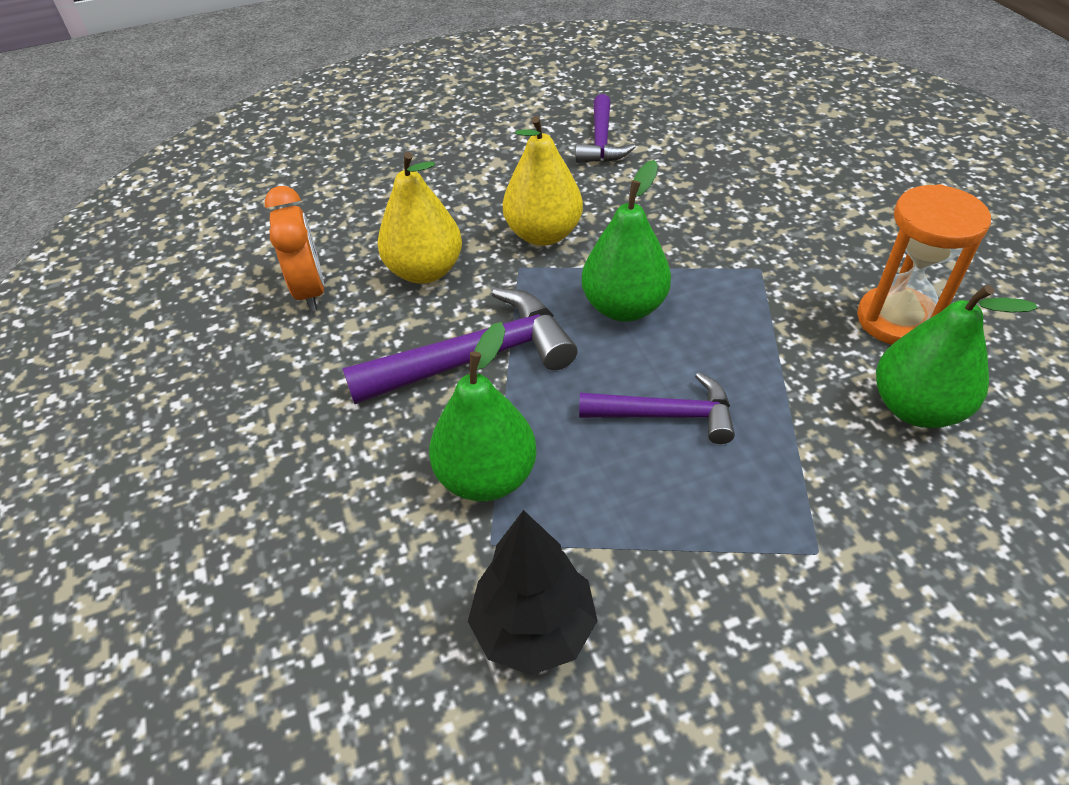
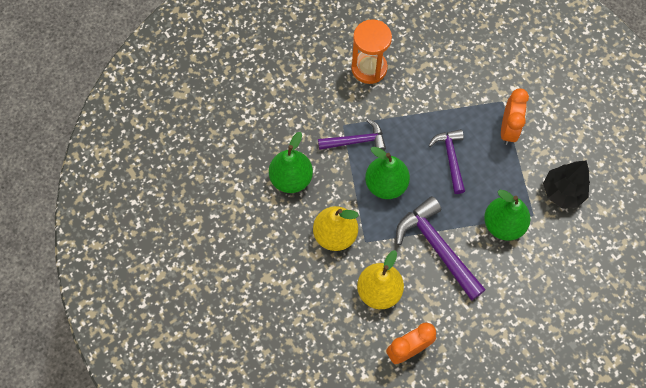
camera: 105 degrees left, 20 degrees up
(601, 141) = (235, 218): purple hammer -> purple hammer (356, 141)
(732, 545) = (508, 129): none -> orange clock
(916, 408) = (422, 65): green pear -> green pear (291, 178)

